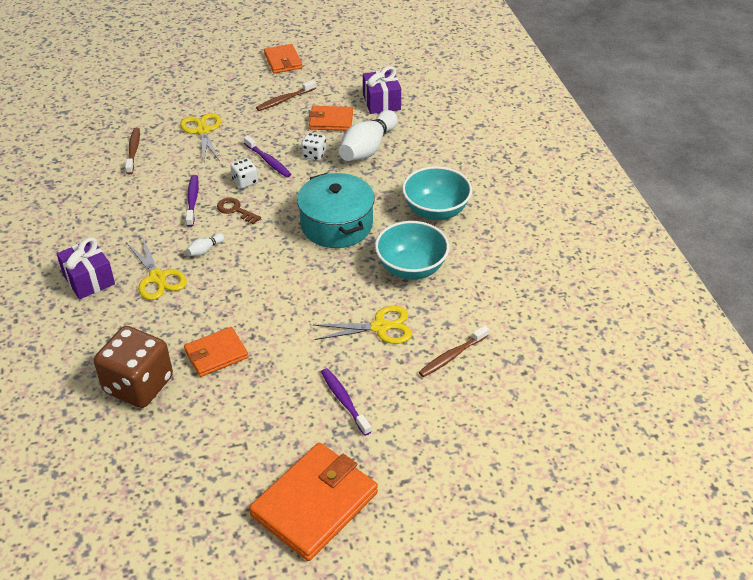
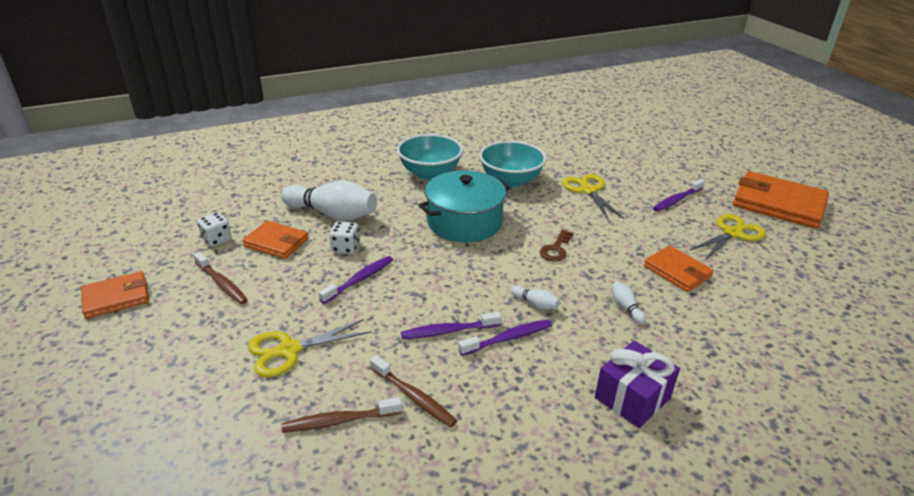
camera: 100 degrees left, 10 degrees down
(138, 385) = (752, 315): brown dice -> none
(157, 278) = (597, 334): yellow scissors -> yellow scissors (732, 233)
(172, 229) = (508, 338): none -> purple toothbrush
(180, 303) = (625, 308): none -> white bowling pin
(235, 210) = (458, 292): brown key -> brown key (556, 249)
(245, 181) = (402, 292): white dice -> white dice (217, 239)
(331, 121) = (276, 242): orange wallet -> orange wallet turned 60 degrees counterclockwise
(381, 102) = (243, 212): purple gift -> none
(452, 356) = (599, 160): brown toothbrush -> brown toothbrush (414, 397)

